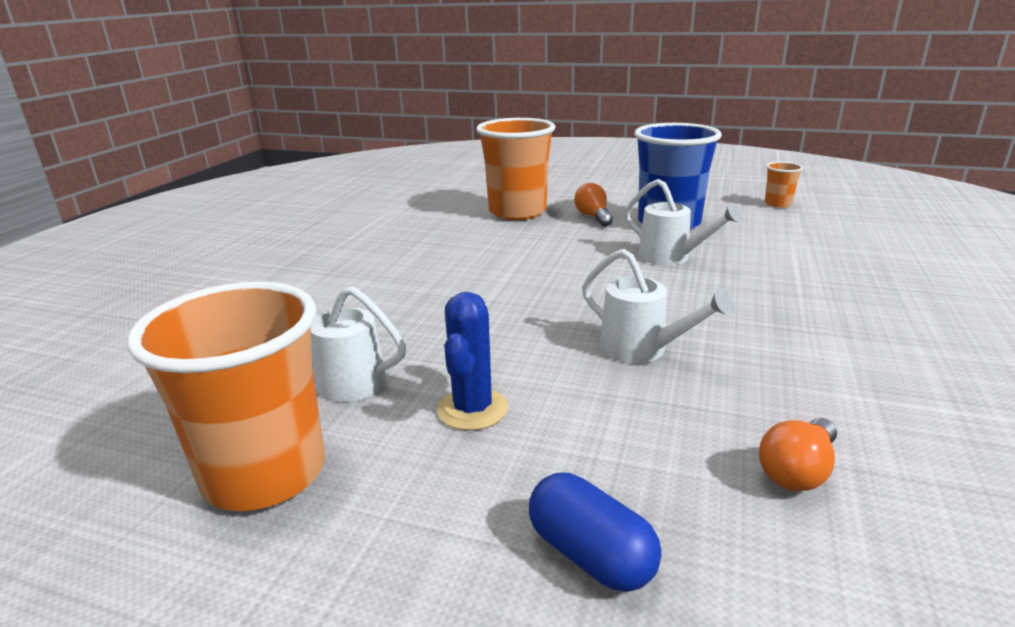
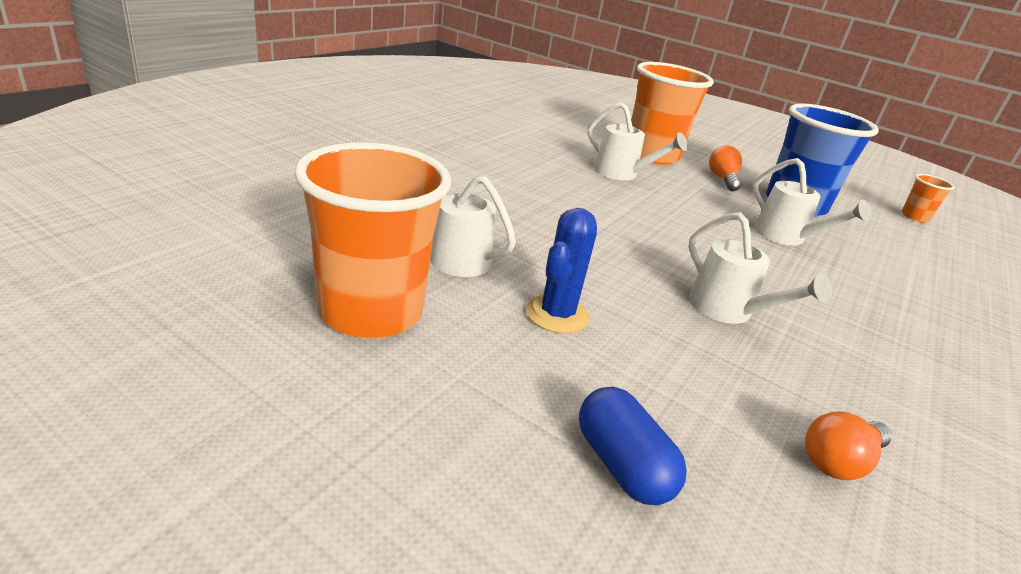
camera: 10 degrees right, 5 degrees up
(493, 239) = (621, 174): none -> white watering can

